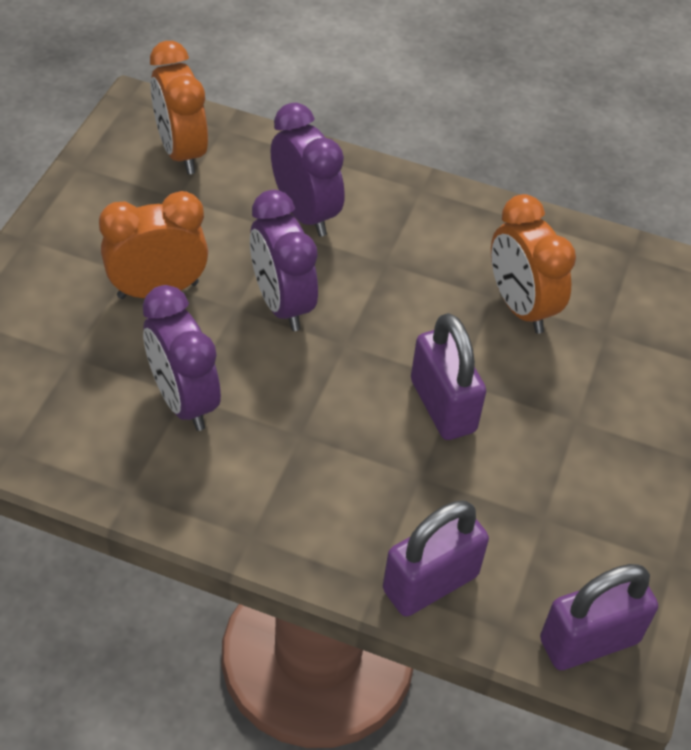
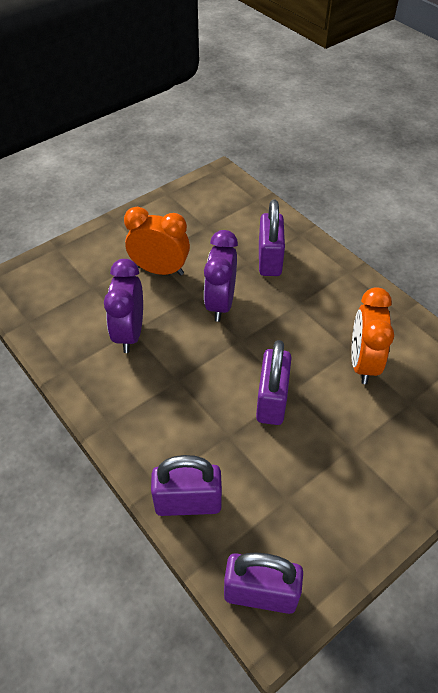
camera: 35 degrees right, 0 degrees up
(181, 152) = (225, 204): orange clock -> none
(305, 213) = (269, 260): purple clock -> purple padlock

